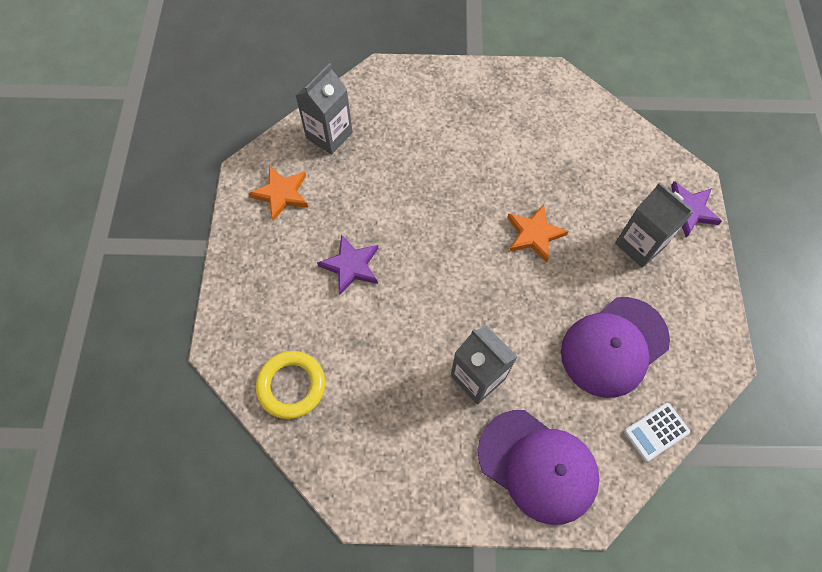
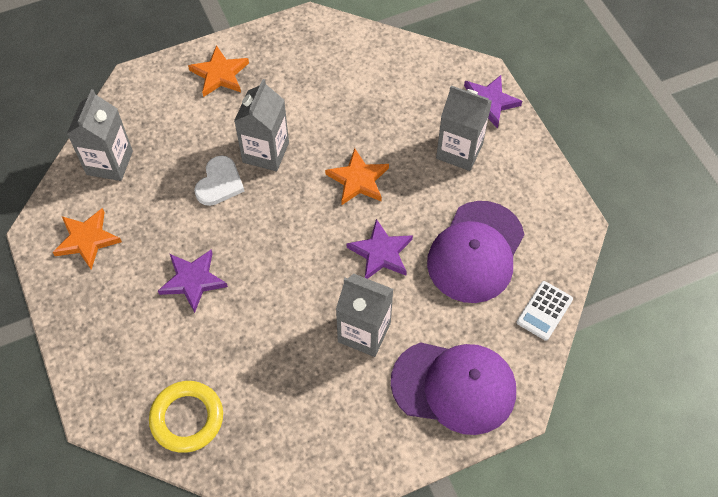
camera: 25 degrees left, 5 degrees down
(412, 189) = (219, 183): none -> white heart
(454, 93) = (220, 74): none -> orange star
(463, 177) = (266, 152): none -> grey carton
(525, 310) = (381, 253): none -> purple star

